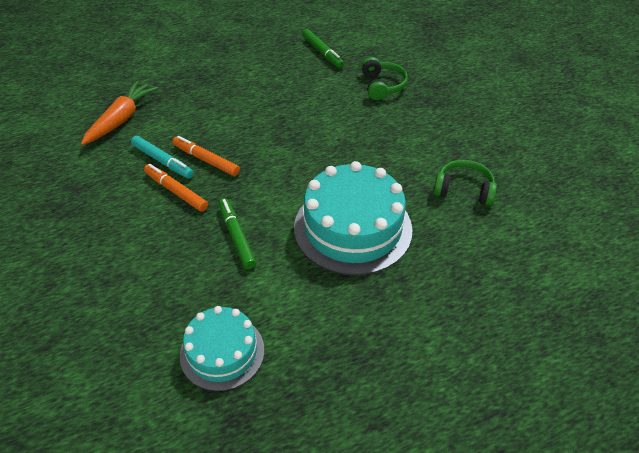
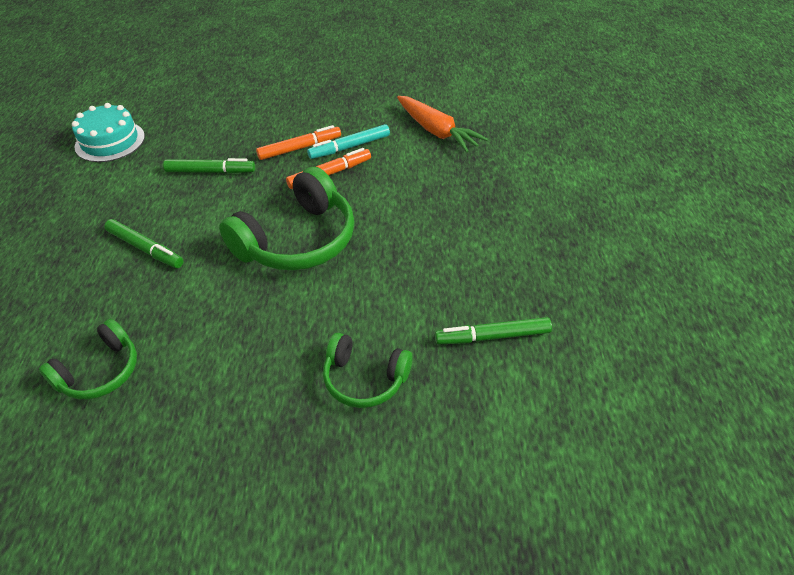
camera: 115 degrees right, 0 degrees up
(293, 149) = (297, 240): none -> green headphones
(353, 228) = (145, 249): turquoise cake -> green marker

